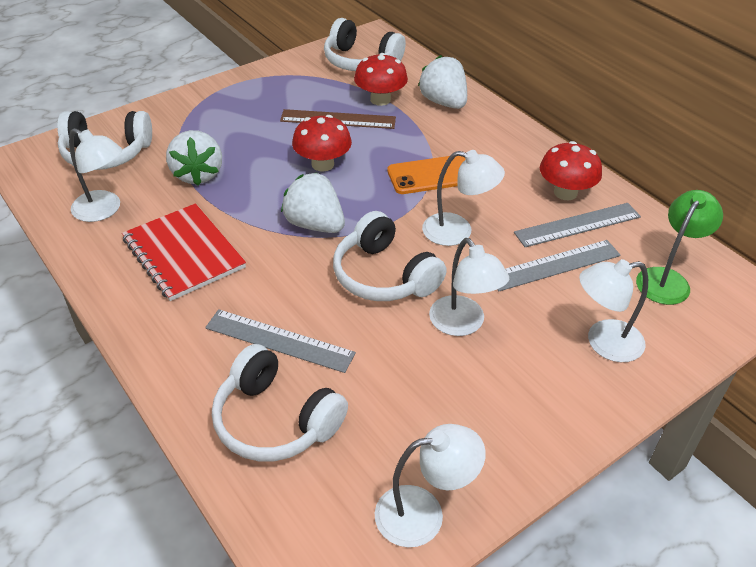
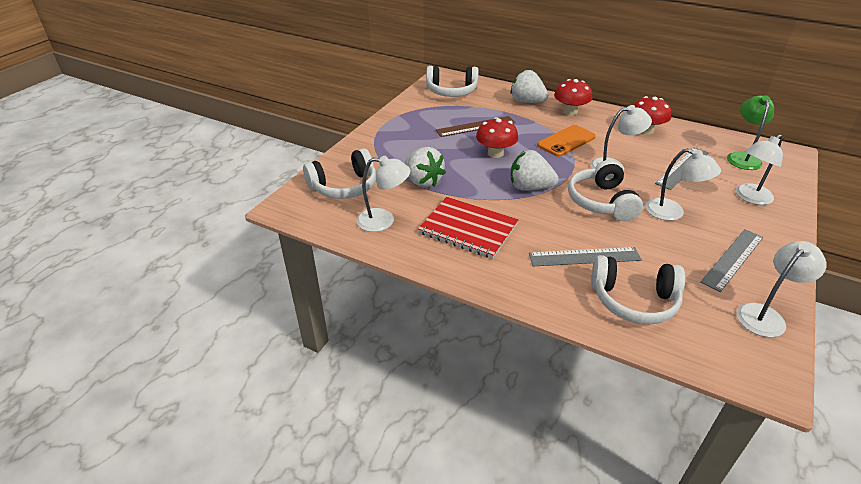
camera: 25 degrees left, 5 degrees down
(380, 99) = (488, 109): red mushroom -> red mushroom (570, 112)
(384, 275) = (601, 202): white headphones -> white headphones turned 60 degrees clockwise
(577, 225) = (670, 144): grey ruler -> grey ruler (732, 259)

